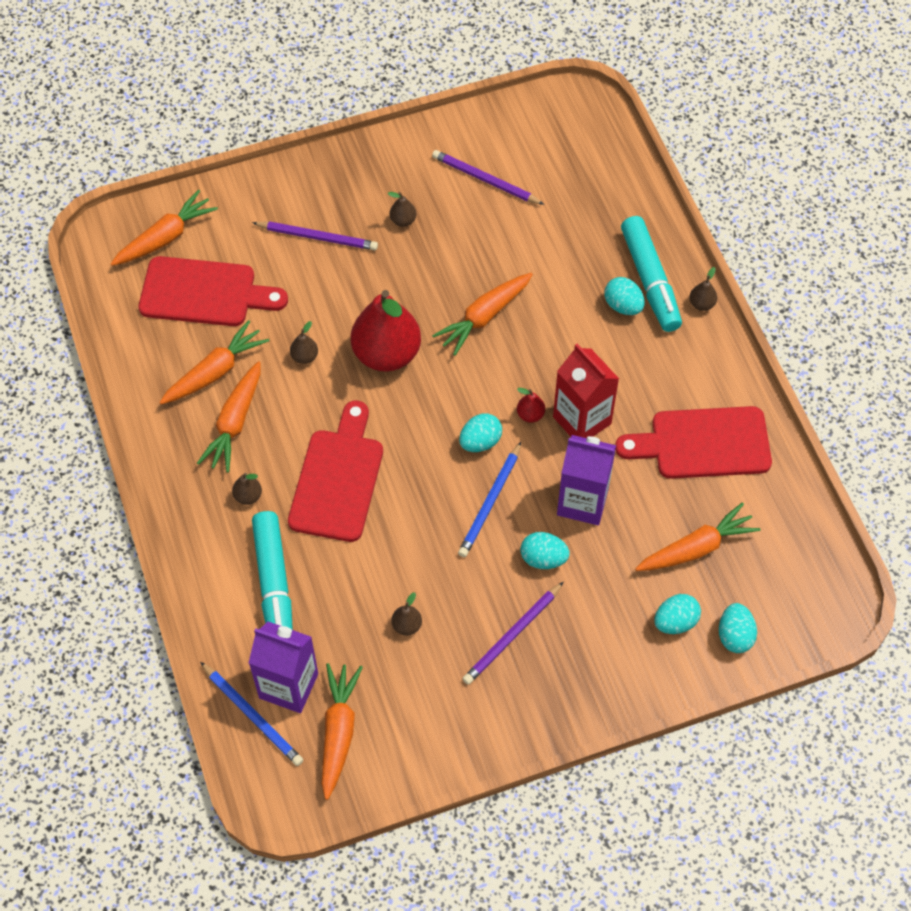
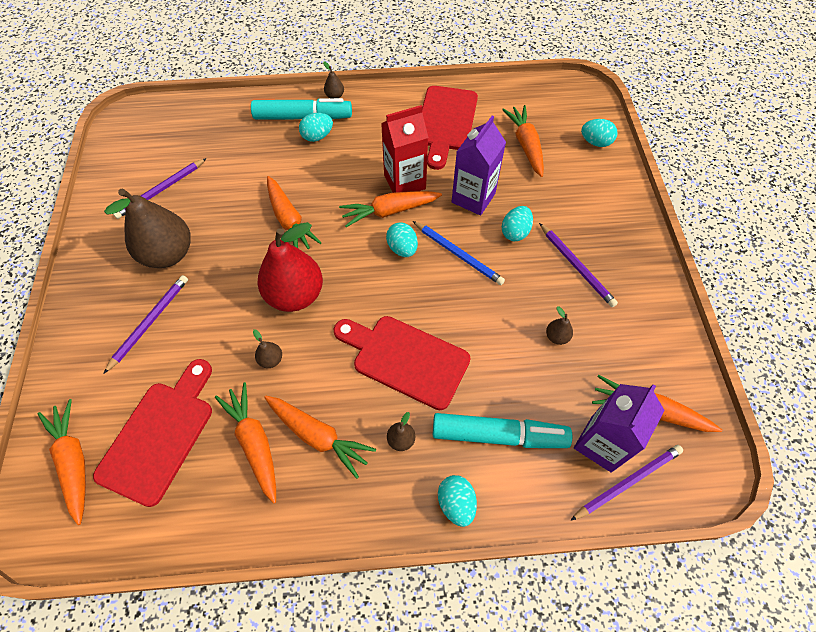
camera: 75 degrees left, 0 degrees up
(252, 715) = (627, 482): blue pencil -> purple pencil
(403, 220) = (168, 254): brown pear -> brown pear, size x2.48
(530, 415) = (389, 211): red pear -> orange carrot
(675, 622) = (580, 170): turquoise egg -> turquoise egg (456, 503)

